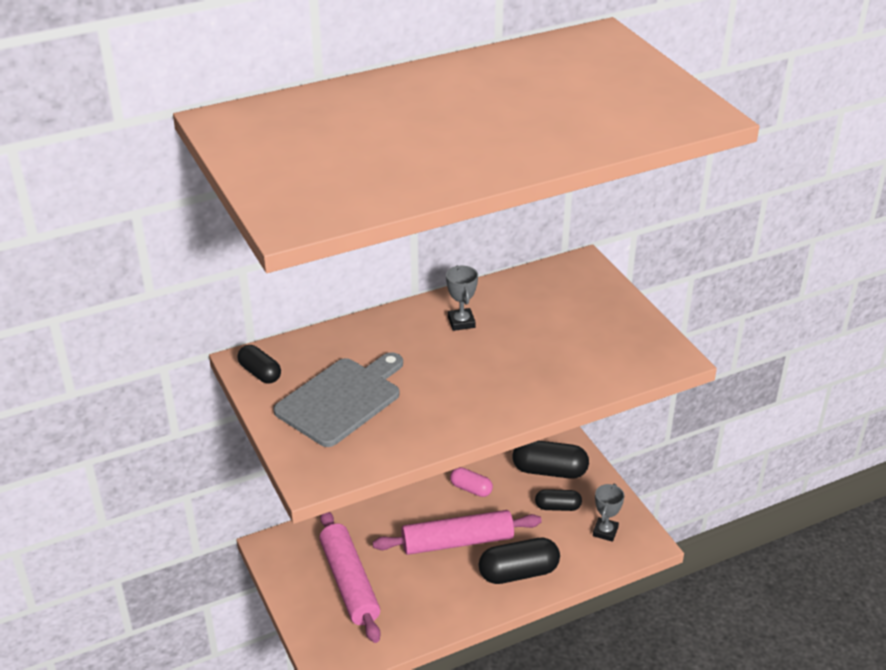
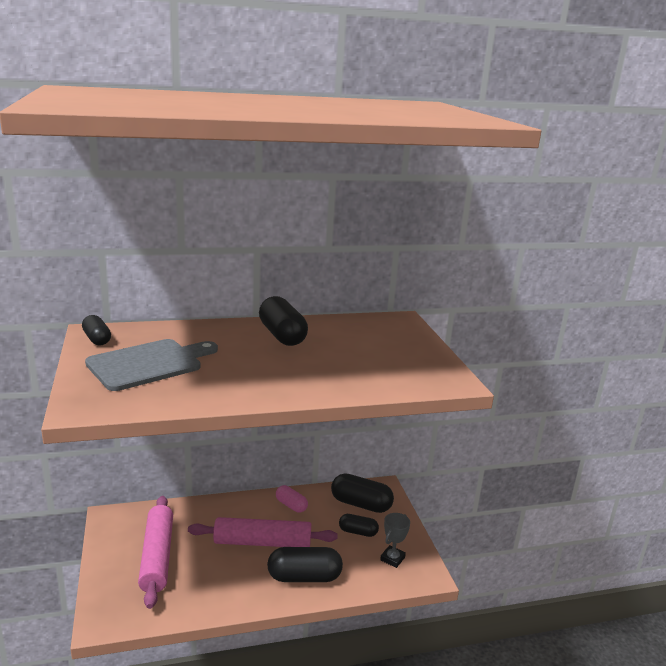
camera: 10 degrees right, 15 degrees down
(461, 322) = (282, 335): grey trophy -> black capsule

